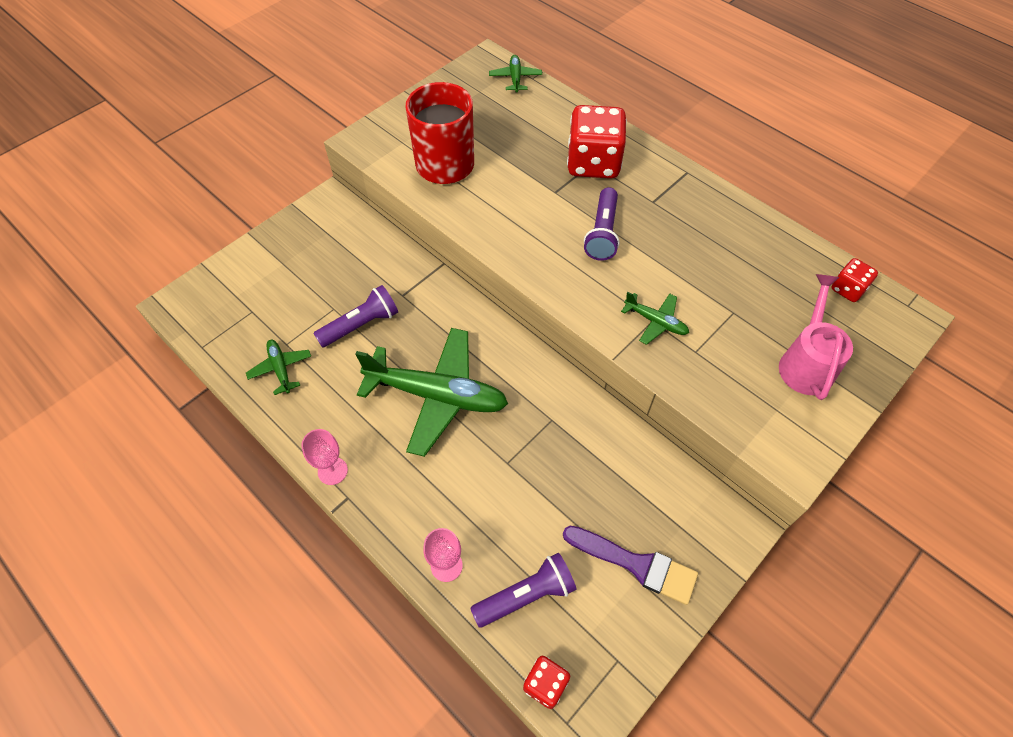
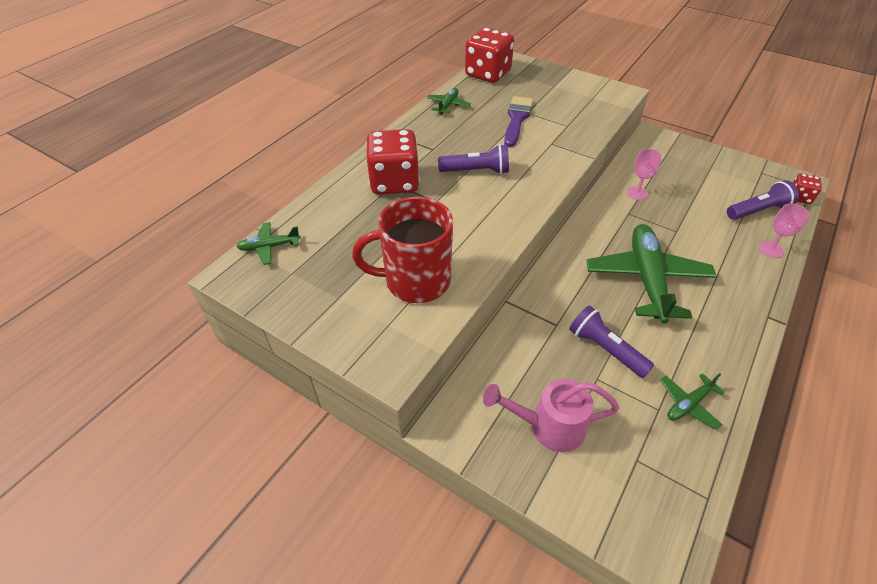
camera: 100 degrees left, 10 degrees down
(332, 471) = (755, 332): pink goblet -> pink goblet (637, 193)
(526, 595) = (758, 210): purple flashlight -> purple flashlight turned 105 degrees clockwise
(636, 564) = (702, 169): purple brush -> purple brush (517, 119)
(656, 322) = (552, 142): green plane -> green plane (448, 105)
(806, 362) = (553, 88): pink watering can -> pink watering can (548, 426)
(847, 289) = (488, 74): red dice -> red dice, size x2.03

